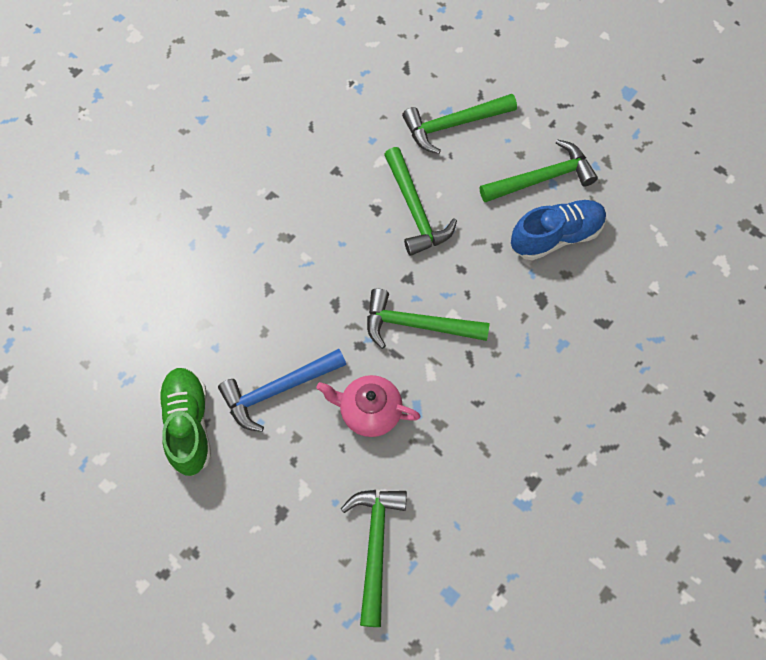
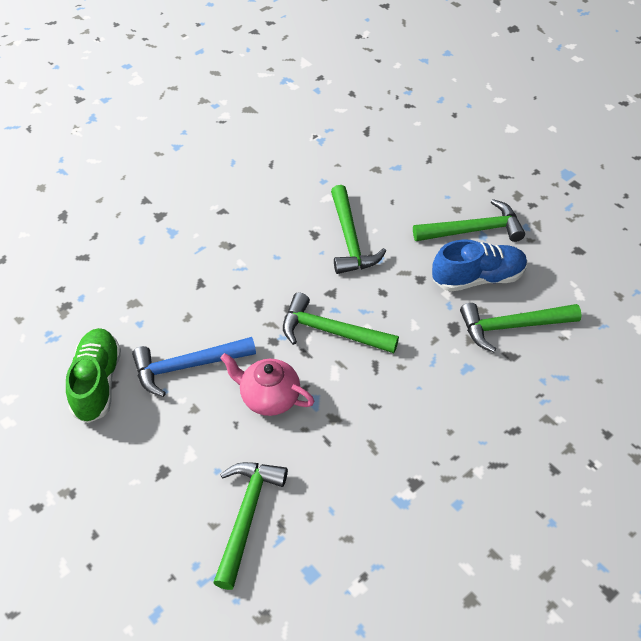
camera: 10 degrees right, 15 degrees down
(454, 124) = (400, 178): green hammer -> green hammer (512, 326)

